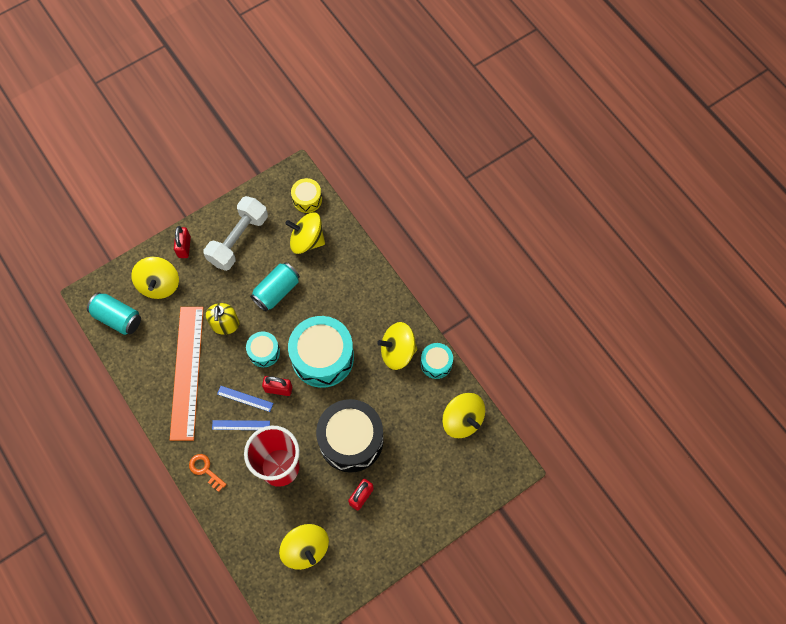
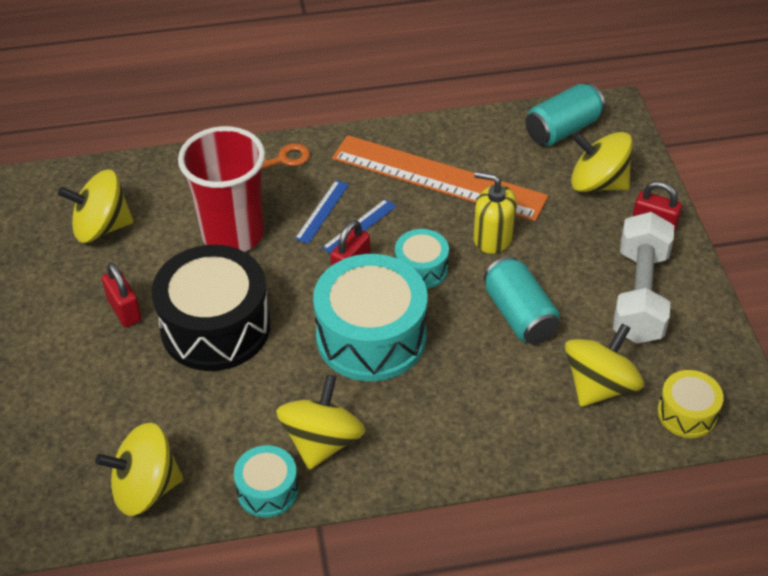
camera: 115 degrees right, 20 degrees down
(238, 240) = (640, 295): white dumbbell -> white dumbbell turned 45 degrees clockwise

